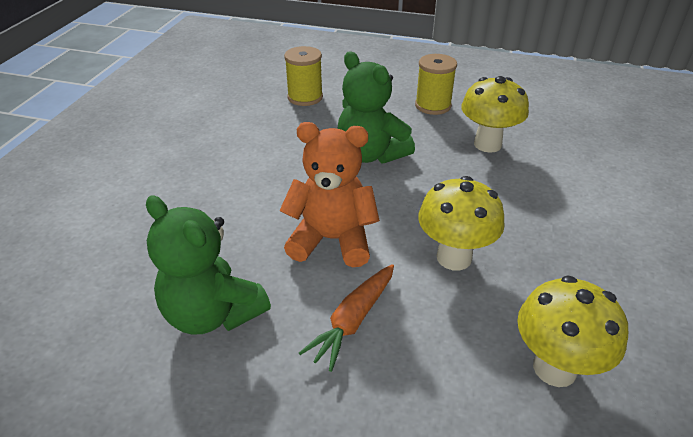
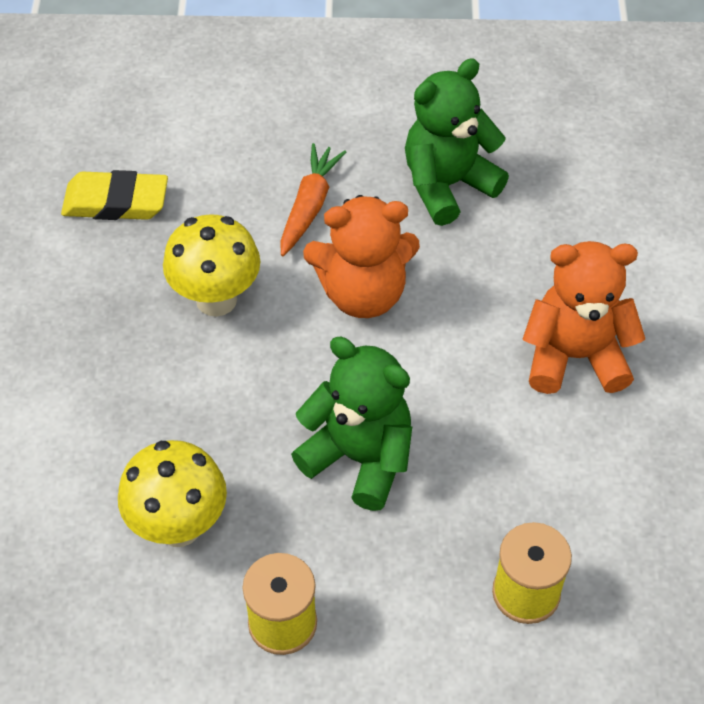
camera: 165 degrees right, 15 degrees up
(204, 177) = (574, 356): none -> orange teddy bear
(213, 313) = (447, 185): green teddy bear -> green teddy bear turned 60 degrees counterclockwise
(554, 368) = (116, 202): yellow mushroom -> yellow eraser

